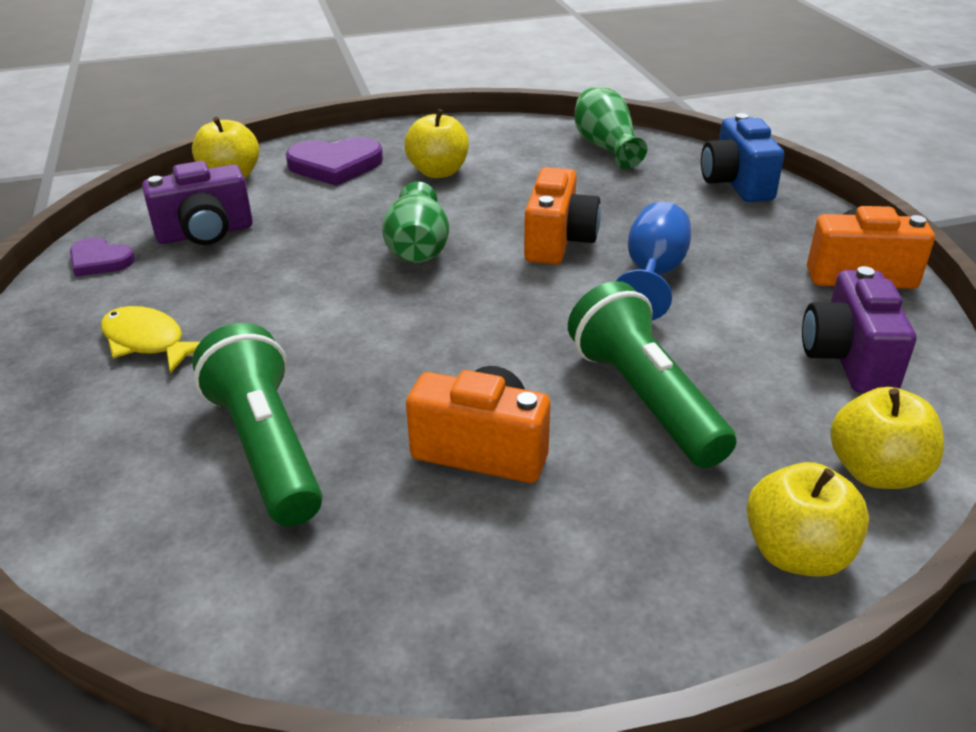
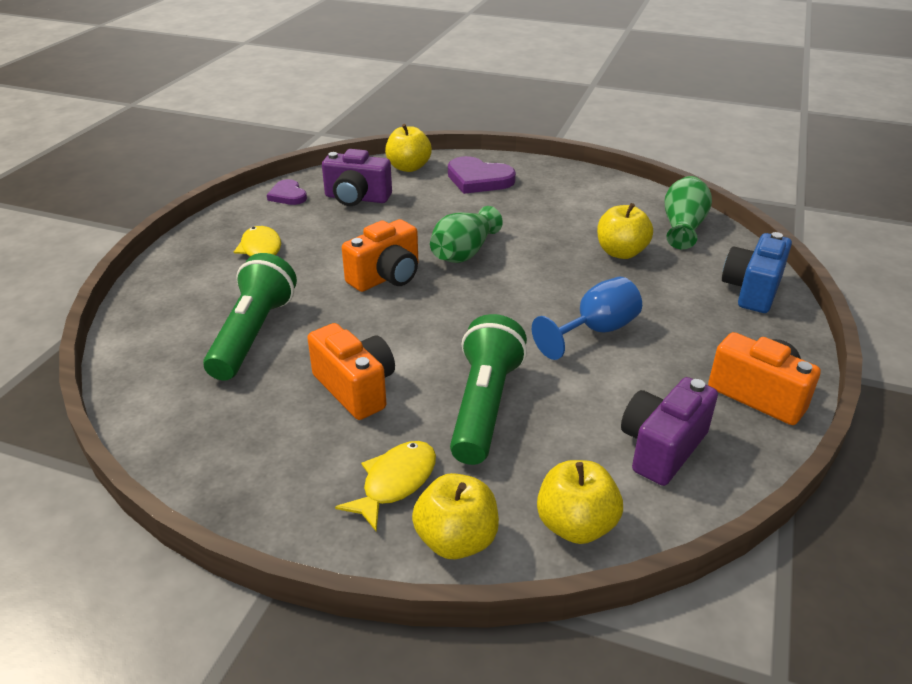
camera: 35 degrees right, 0 degrees up
(438, 172) = (538, 206): yellow apple -> yellow apple (621, 252)
(558, 241) = (559, 282): orange camera -> orange camera (386, 277)
(660, 530) = (395, 483): none -> yellow fish

